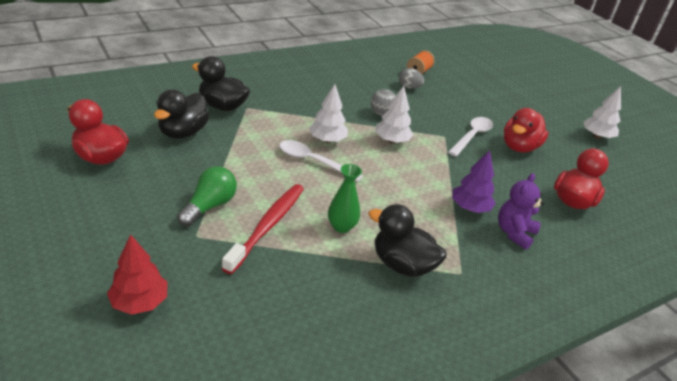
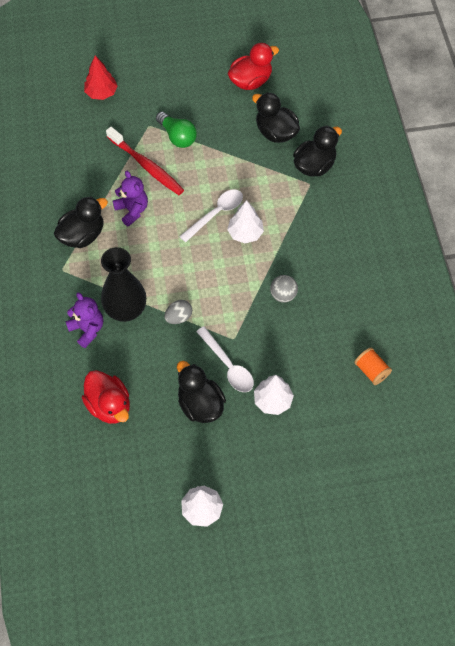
camera: 115 degrees right, 25 degrees up
(341, 227) = (132, 210): green vase -> purple teddy bear
(392, 141) = (234, 286): white tree -> white tree (273, 400)
(409, 87) = (334, 344): grey egg -> grey egg (178, 317)
(470, 208) = (126, 310): purple tree -> black vase
(519, 147) = (200, 404): red duck -> black duck

